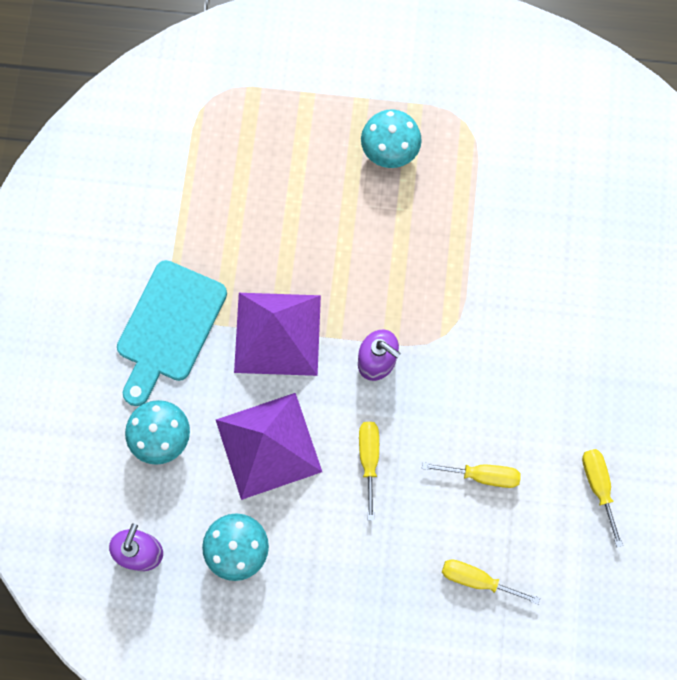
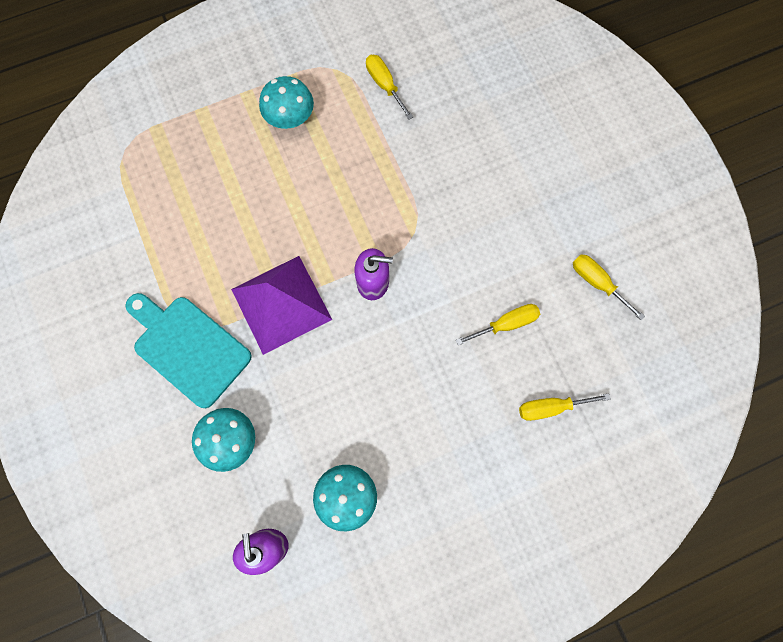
camera: 30 degrees left, 0 degrees up
(169, 327) = (188, 347): turquoise cutting board -> turquoise cutting board turned 135 degrees clockwise
(268, 445) = (324, 397): purple pyramid -> none
(369, 459) = (411, 362): yellow screwdriver -> yellow screwdriver (384, 85)

